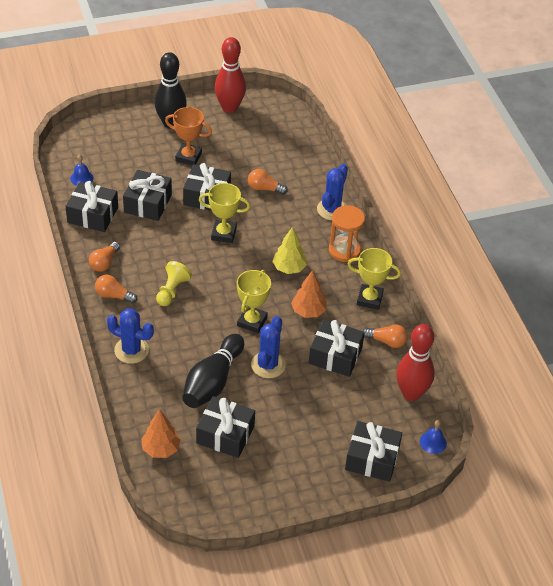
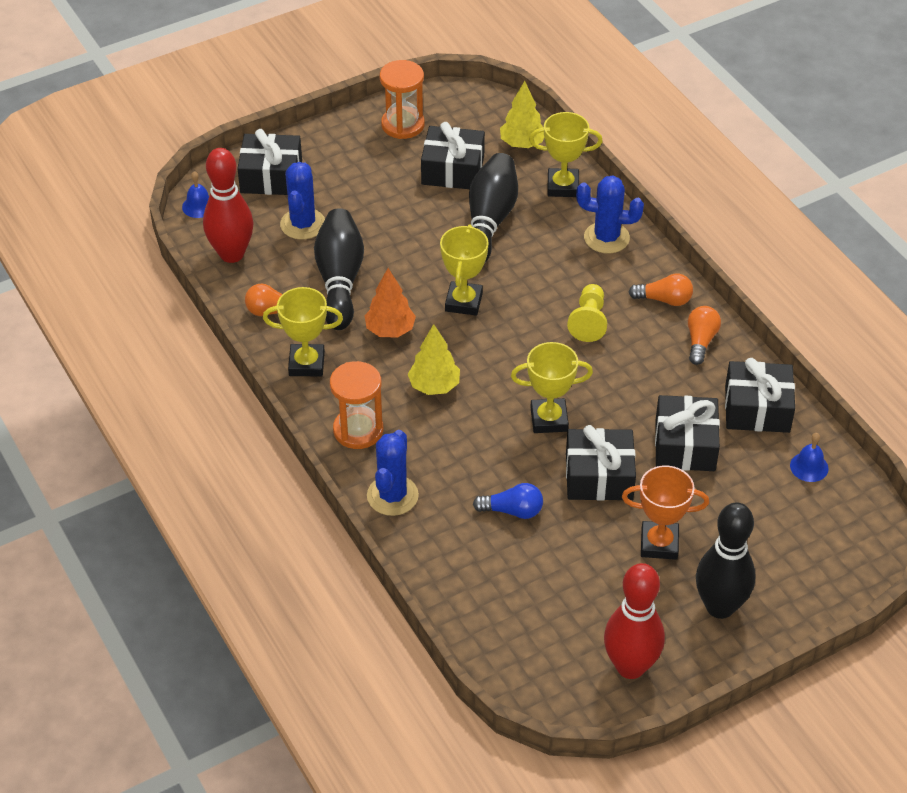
camera: 170 degrees right, 0 degrees up
(145, 401) = (563, 186): none -> yellow trophy
(161, 449) = (522, 144): orange tree -> yellow tree
(253, 490) = (403, 125): none -> orange hourglass
(264, 188) = (512, 511): orange light bulb -> blue light bulb
(268, 365) = (425, 253): blue cactus -> blue cactus (303, 224)
(335, 355) = (340, 280): black gift -> black bowling pin

